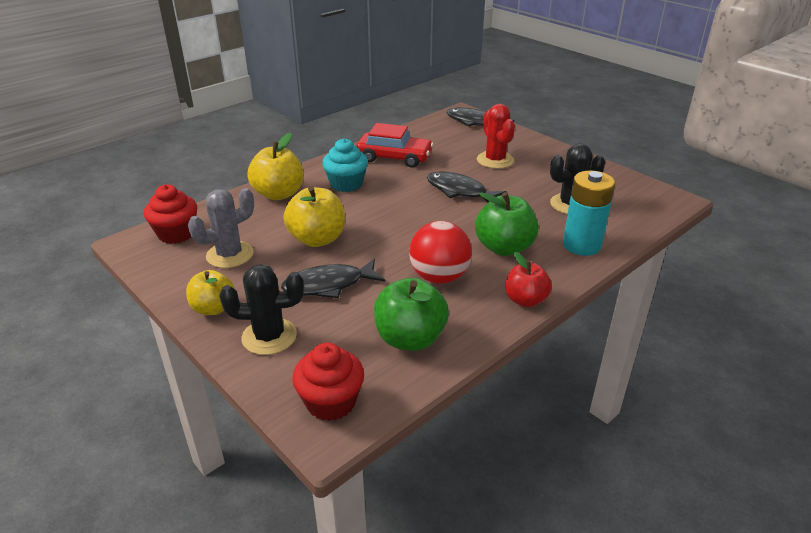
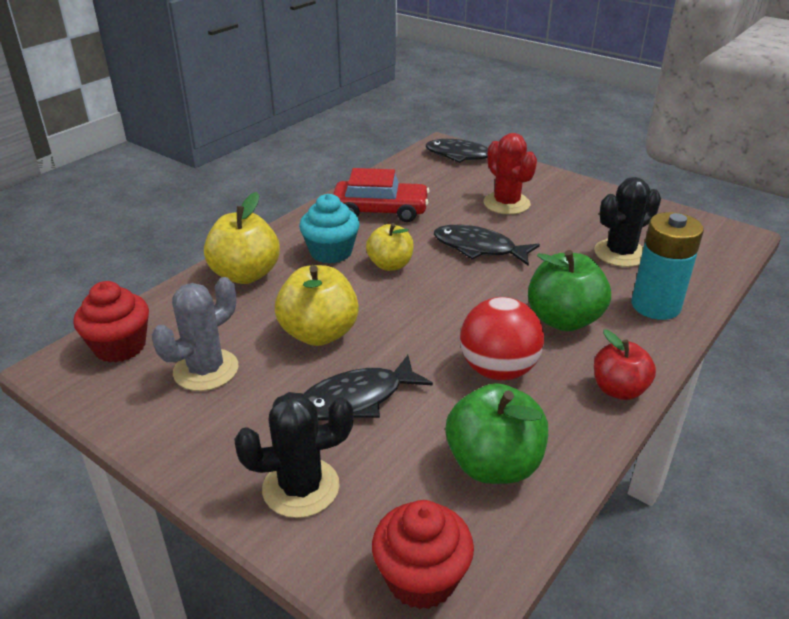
camera: 10 degrees left, 0 degrees up
(213, 308) = (207, 454): yellow apple -> yellow apple (390, 265)

